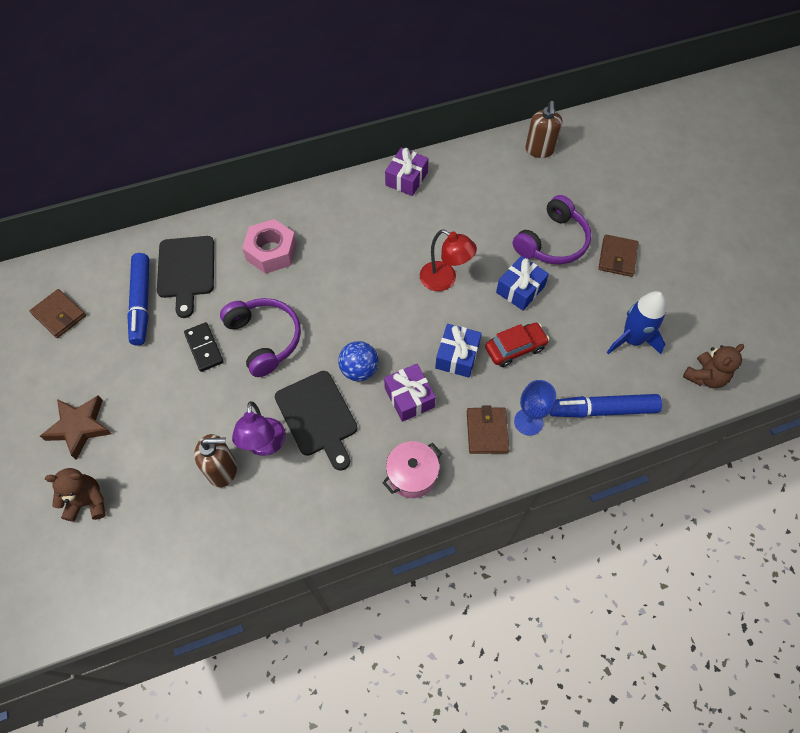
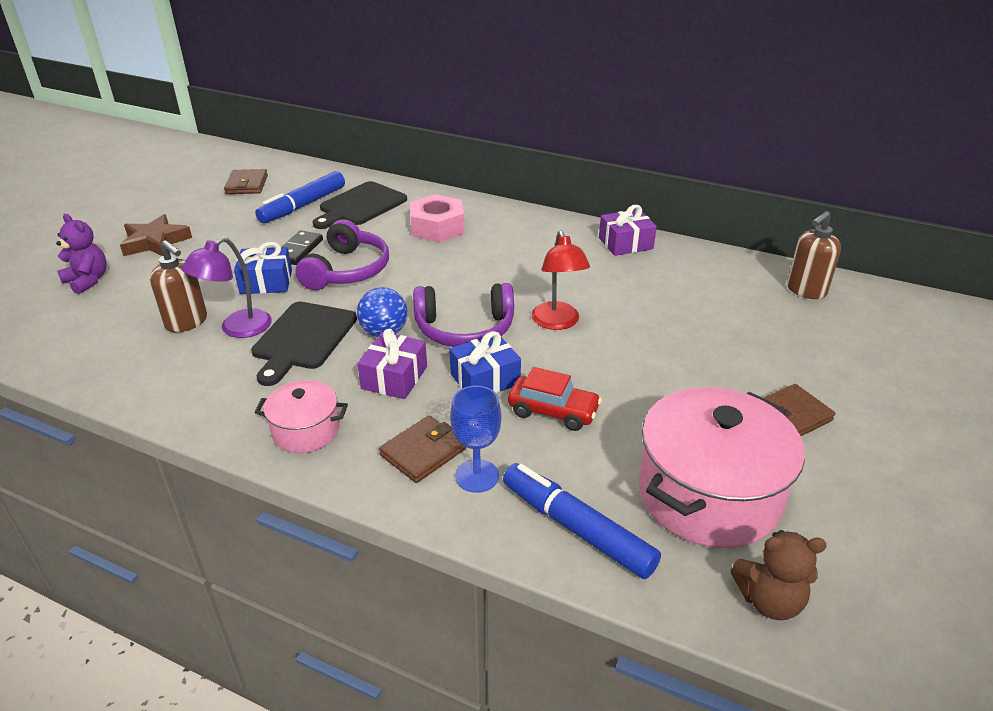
camera: 45 degrees right, 25 degrees down
(88, 502) = (88, 281): brown teddy bear -> purple teddy bear
(520, 289) = (628, 373): blue gift -> blue gift (266, 282)
(552, 242) = (721, 360): purple headphones -> purple headphones (464, 329)
(632, 339) = (708, 494): blue rocket -> pink pot

